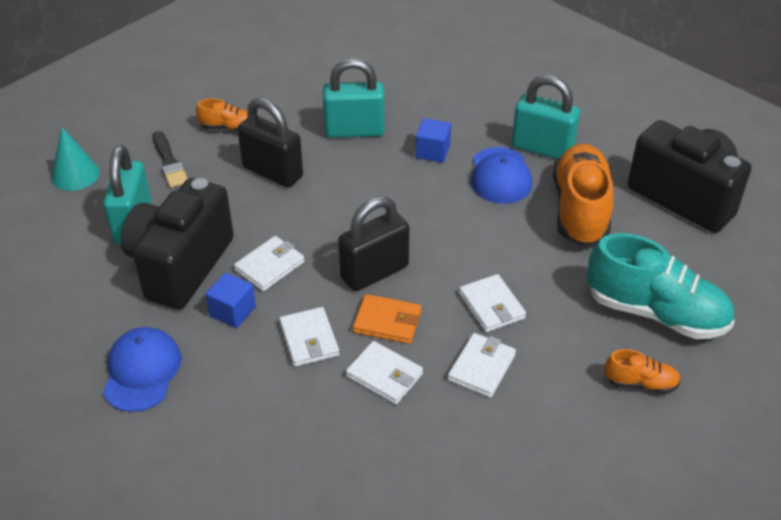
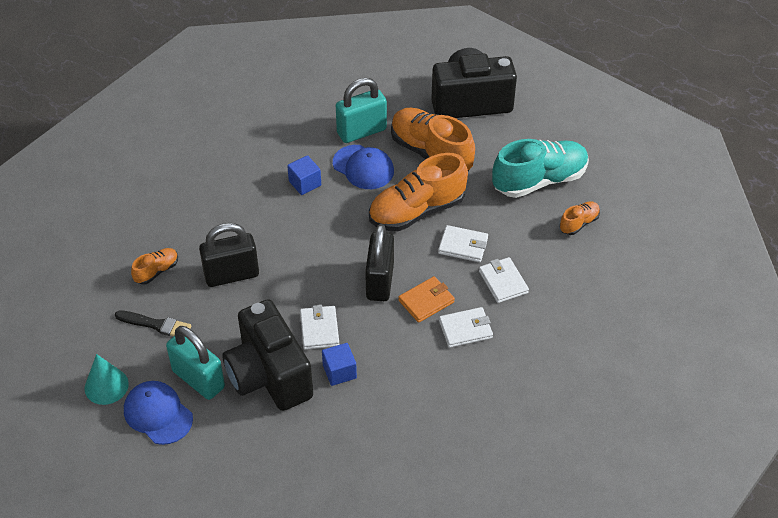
camera: 50 degrees left, 5 degrees up
(142, 371) = (344, 447): blue cap -> blue cap (158, 414)
(309, 339) = (402, 347): white wallet -> none
(354, 131) = (239, 208): turquoise padlock -> none
(493, 244) = (417, 211): none -> orange shoe

